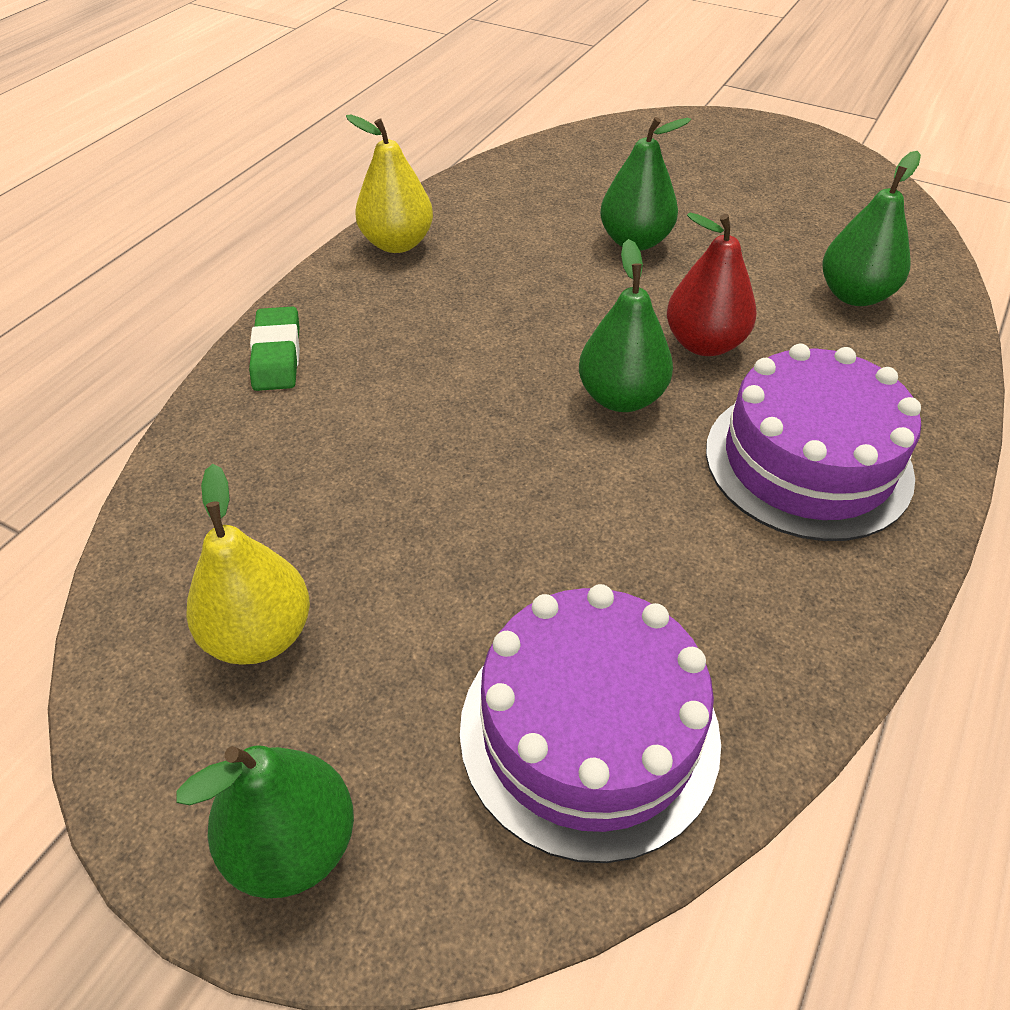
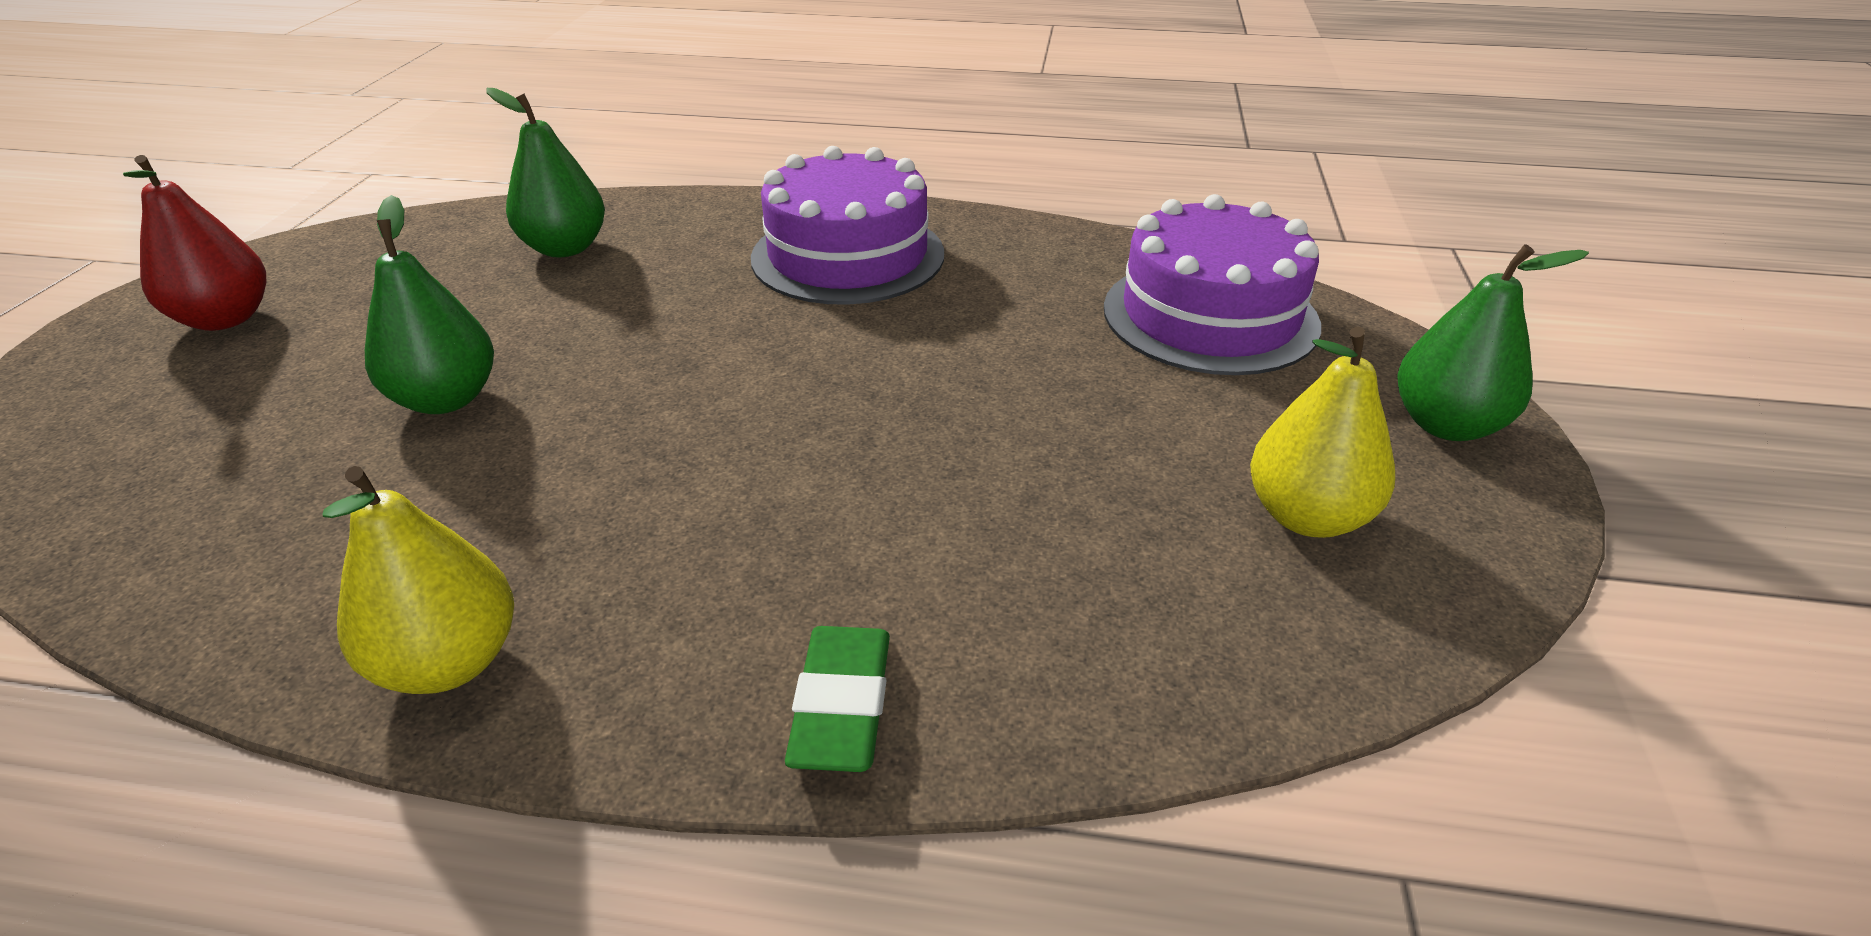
camera: 110 degrees left, 10 degrees down
(277, 355) = (842, 706): green eraser -> green eraser turned 60 degrees counterclockwise
(621, 397) = (801, 360): green pear -> none
(704, 343) = (681, 322): red pear -> red pear (225, 319)

